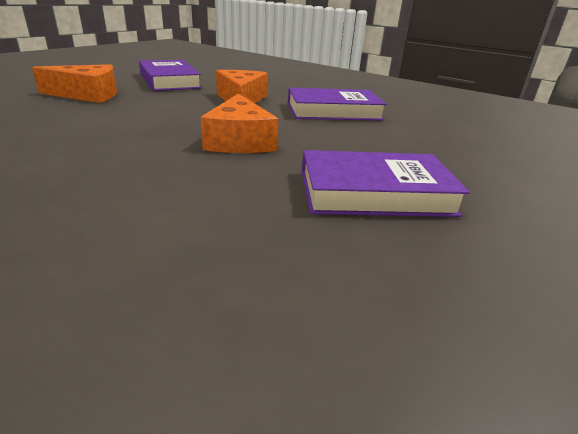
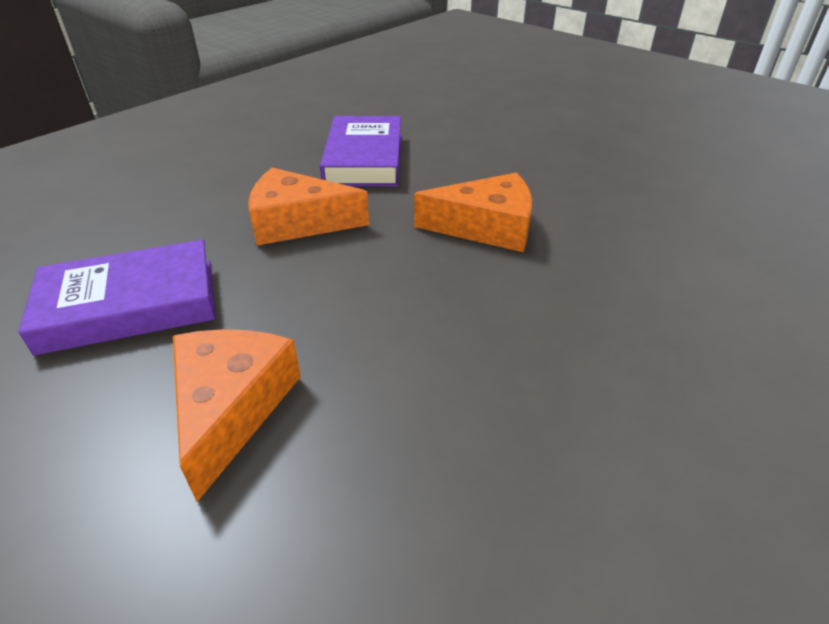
camera: 80 degrees left, 10 degrees up
(375, 193) = (596, 168): purple book -> none

